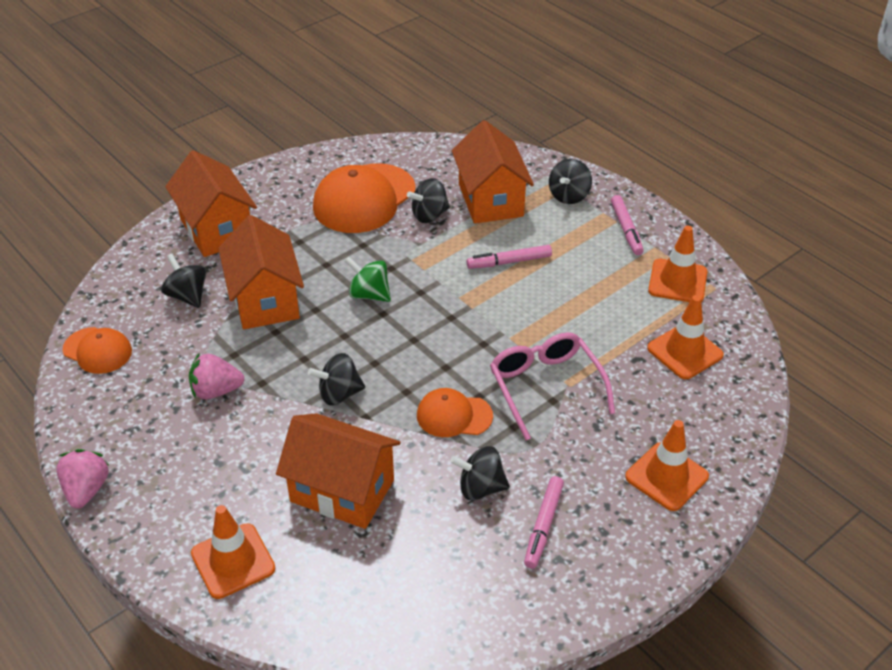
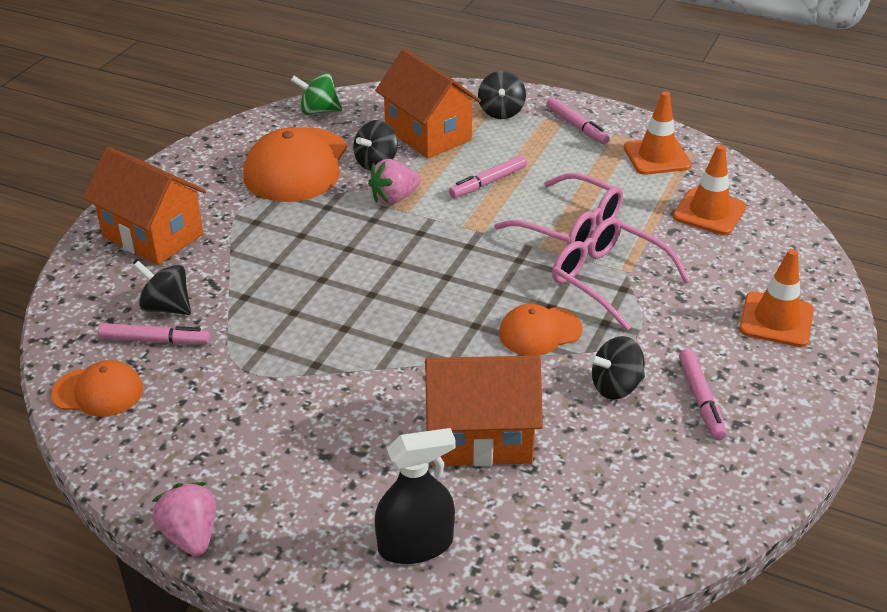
camera: 25 degrees left, 5 degrees down
(162, 321) = (155, 340): none -> pink marker
(216, 391) = (270, 388): pink strawberry -> pink strawberry (394, 198)
(233, 561) = (415, 545): orange traffic cone -> black spray bottle
(265, 300) = (260, 286): orange house -> none
(339, 394) = (407, 349): black spinning top -> none
(369, 294) = (369, 249): green spinning top -> green spinning top (318, 111)
(549, 326) = (570, 227): none -> pink glasses

